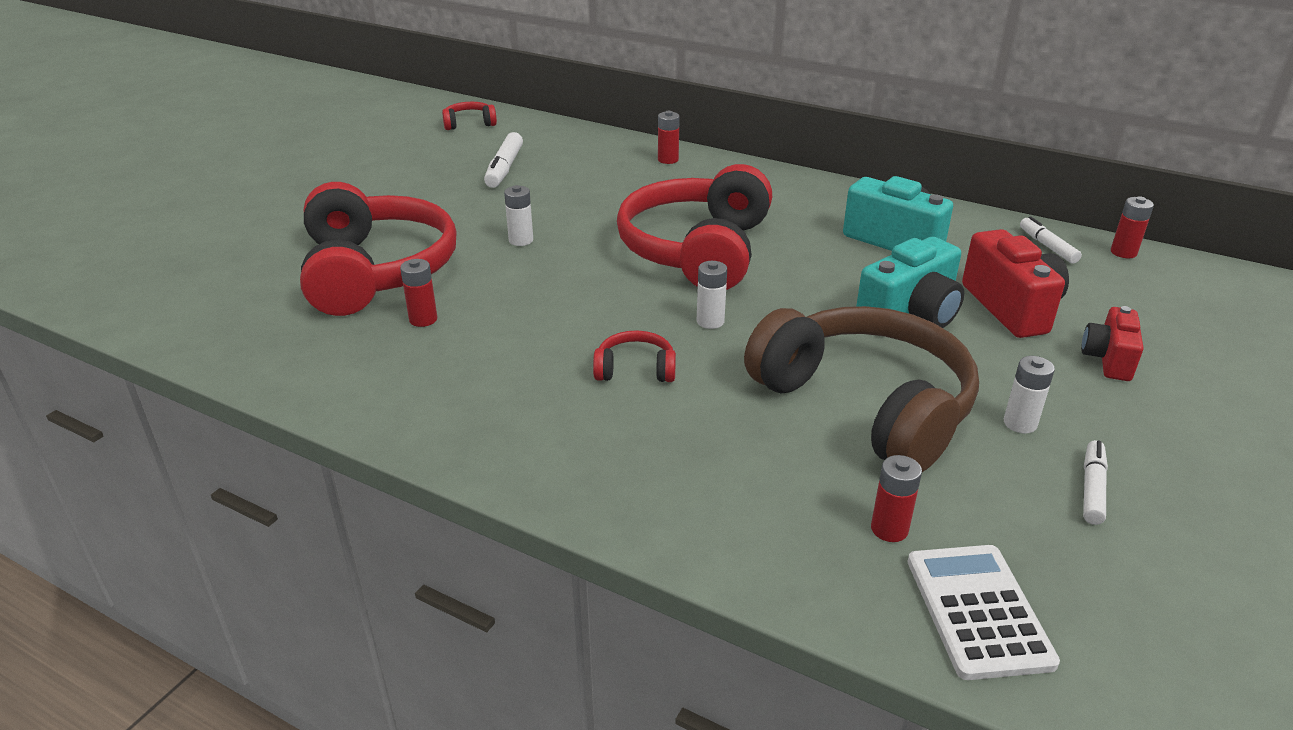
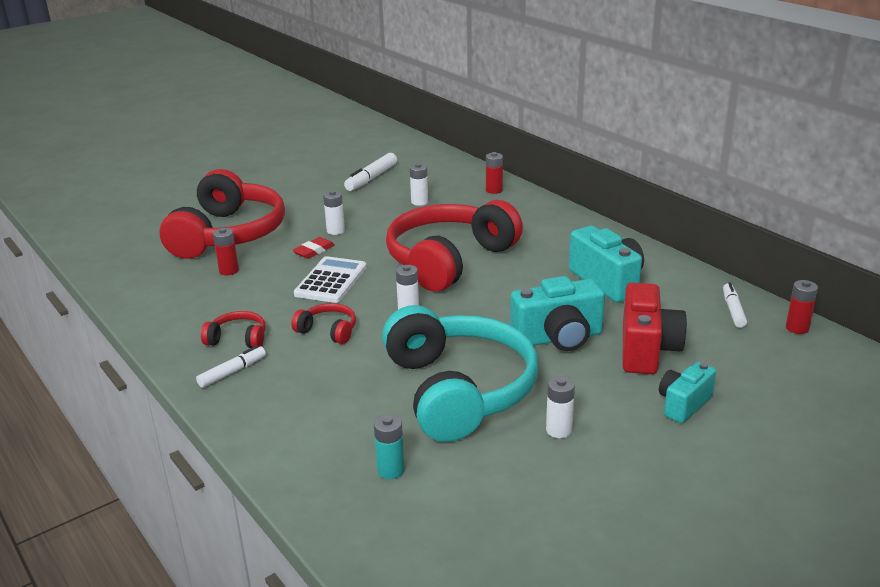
camera: 25 degrees right, 5 degrees down
(469, 124) = (377, 142): red headphones -> red headphones (238, 339)
(516, 271) = (314, 251): none -> red eraser
(593, 187) = (419, 202): none -> white battery
(865, 405) = (458, 390): brown headphones -> turquoise headphones
(889, 529) = (391, 470): red battery -> turquoise battery
(978, 611) = (396, 534): white calculator -> white calculator (331, 281)
(1092, 489) = (563, 486): white marker -> white marker (232, 372)
(1108, 359) = (683, 404): red camera -> turquoise camera

